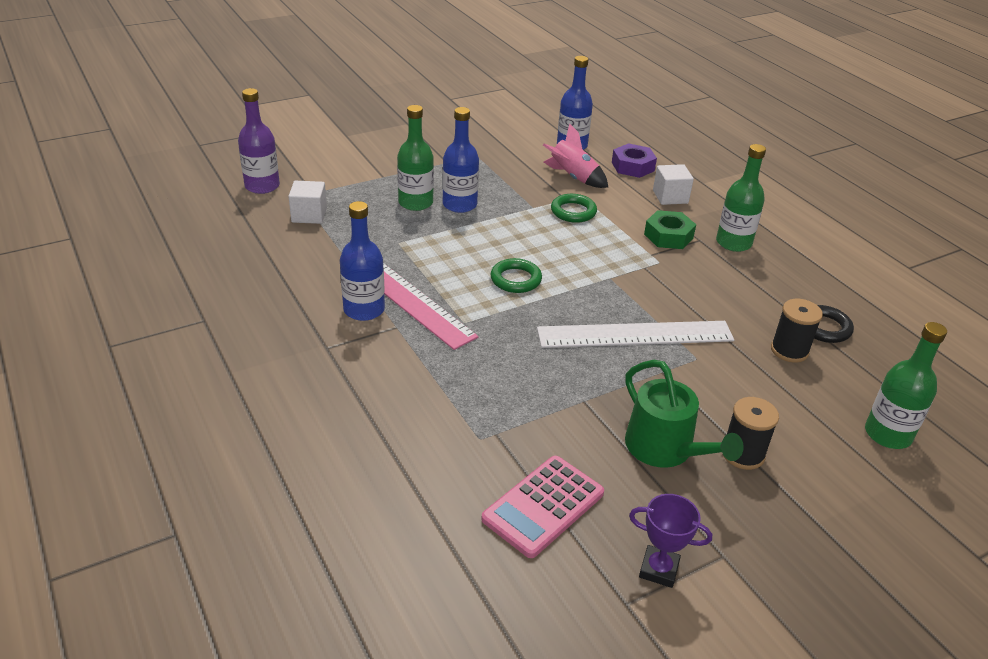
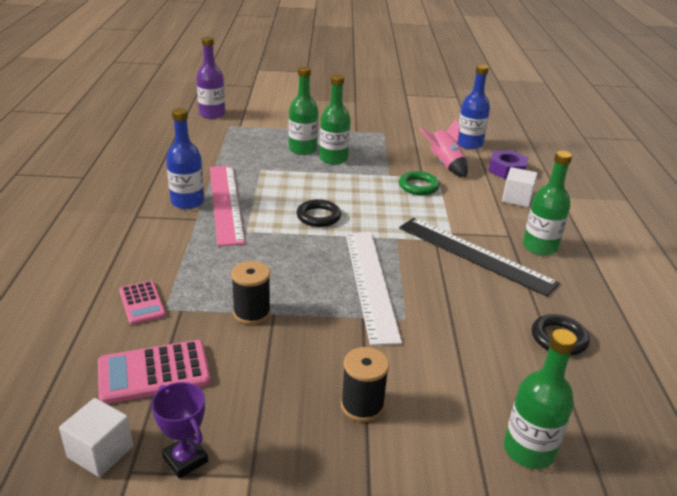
camera: 30 degrees right, 5 degrees down
(309, 215) = (221, 138): white cube -> white cube (100, 452)
(450, 442) = (142, 303): none -> pink calculator
(459, 205) = (333, 159): blue bottle -> green bottle
(516, 279) = (318, 216): green ring -> black ring
(635, 334) = (371, 283): white ruler -> white ruler turned 60 degrees clockwise
(664, 449) = (297, 373): green watering can -> none
(668, 236) = (483, 225): green nut -> none
(691, 271) = (474, 255): none -> black ruler
(789, 350) = (501, 344): black spool -> black spool (252, 313)

